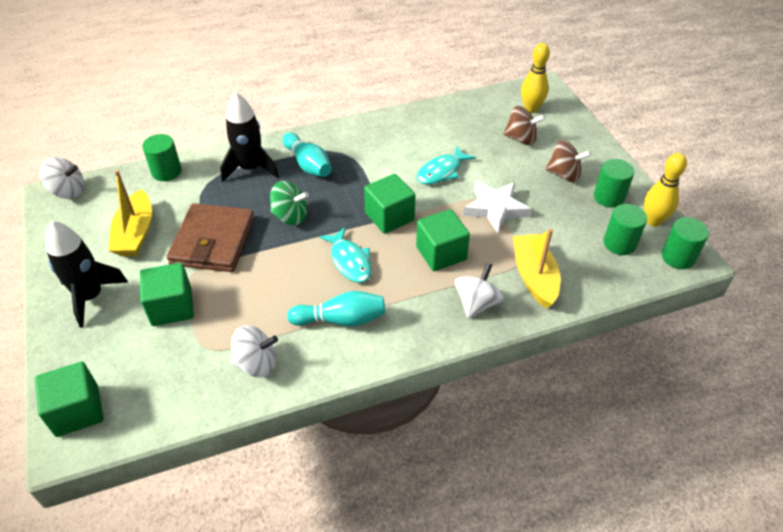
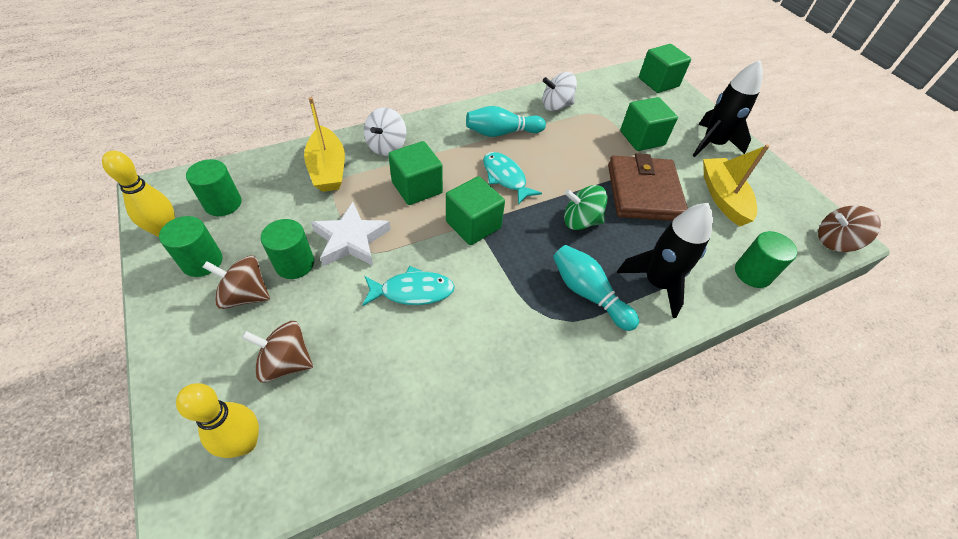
camera: 170 degrees right, 5 degrees up
(68, 191) = (835, 241): white spinning top -> brown spinning top
(441, 171) = (412, 291): turquoise fish -> turquoise fish turned 45 degrees clockwise
(678, 257) = (167, 191): green cylinder -> green cylinder (294, 264)

